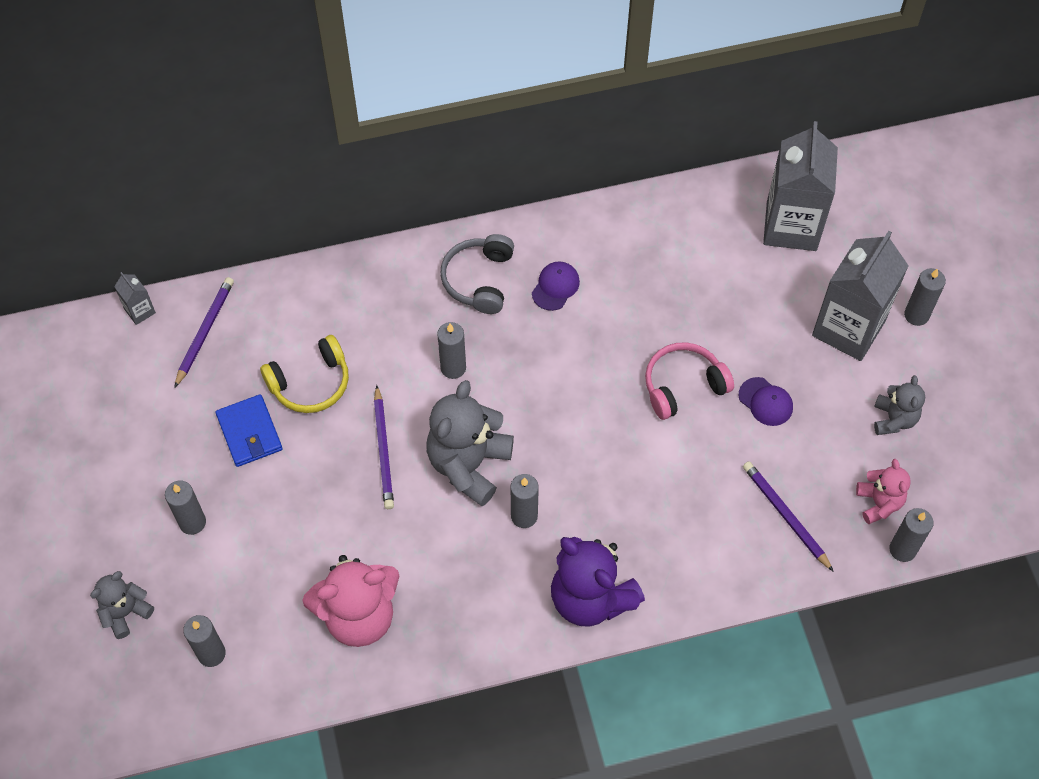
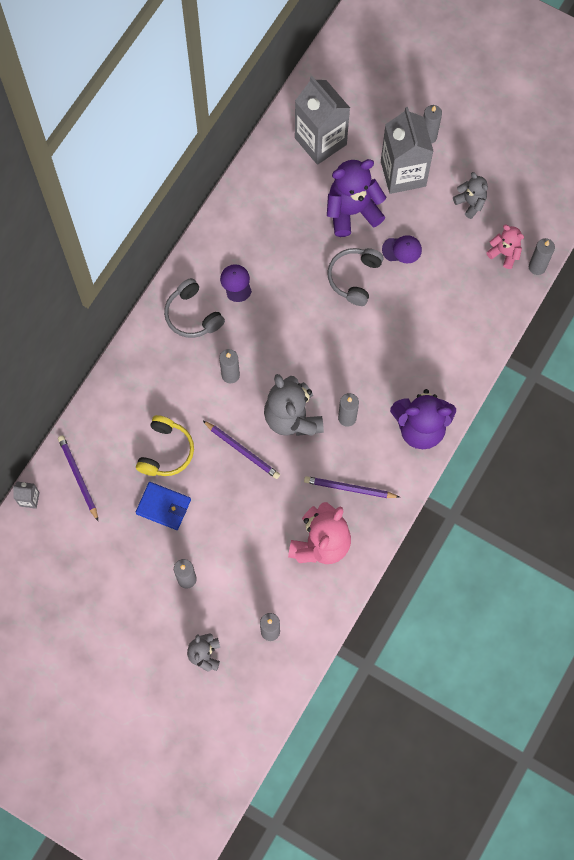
camera: 45 degrees left, 10 degrees up
(683, 385) = (354, 278): pink headphones -> grey headphones
(752, 320) = (352, 211): none -> purple teddy bear
(786, 516) = (469, 300): purple pencil -> purple pencil (349, 488)

